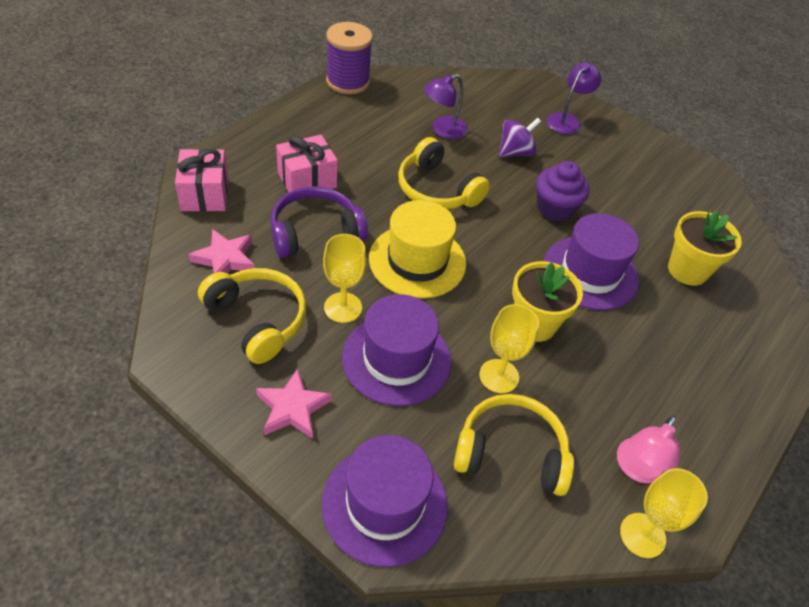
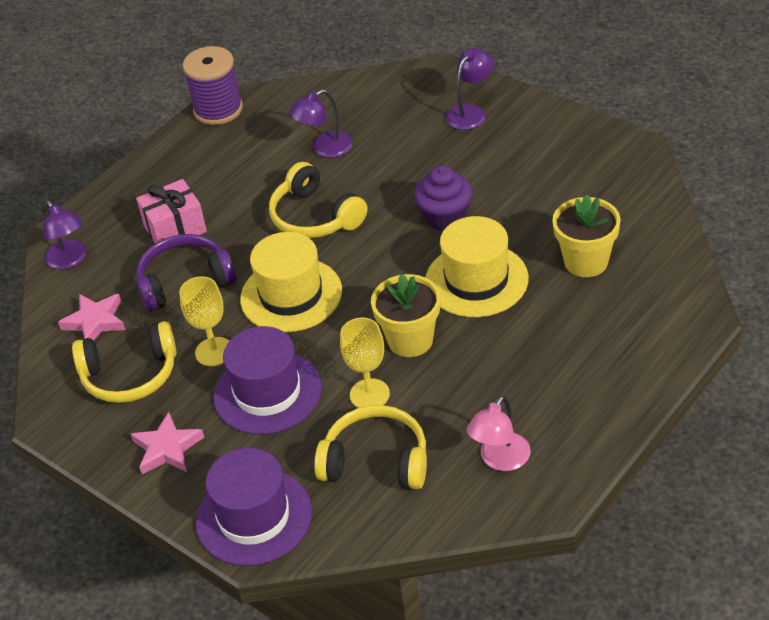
camera: 10 degrees right, 5 degrees down
(205, 194) = (70, 260): pink gift -> purple lamp
(257, 320) = (130, 375): yellow headphones -> yellow headphones turned 120 degrees clockwise
(515, 152) = (406, 160): purple spinning top -> none
(590, 273) = (476, 280): purple hat -> yellow hat
(642, 535) = (497, 514): yellow goblet -> none

